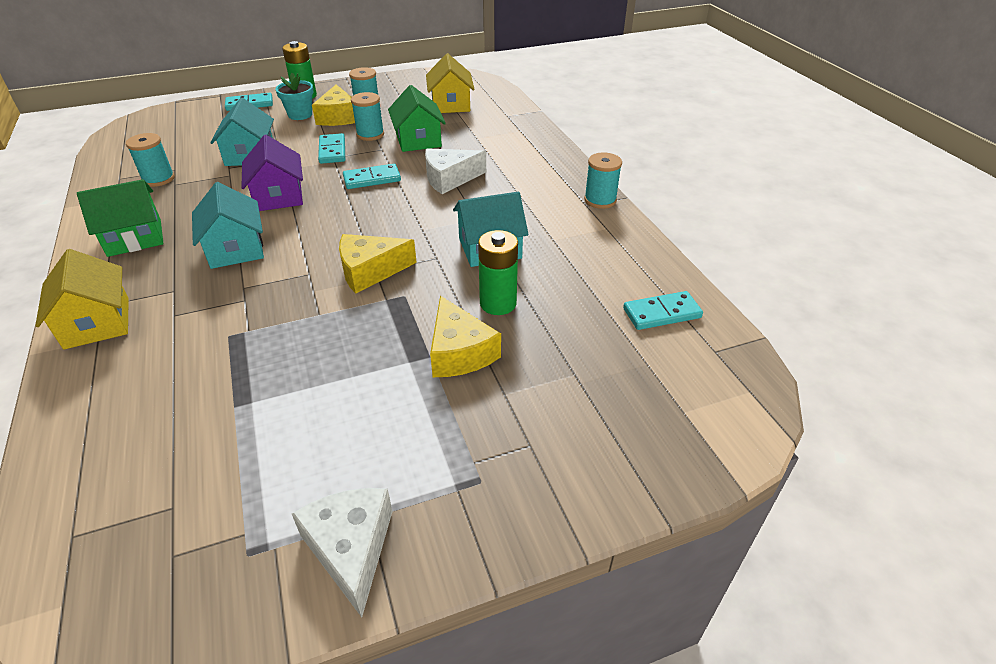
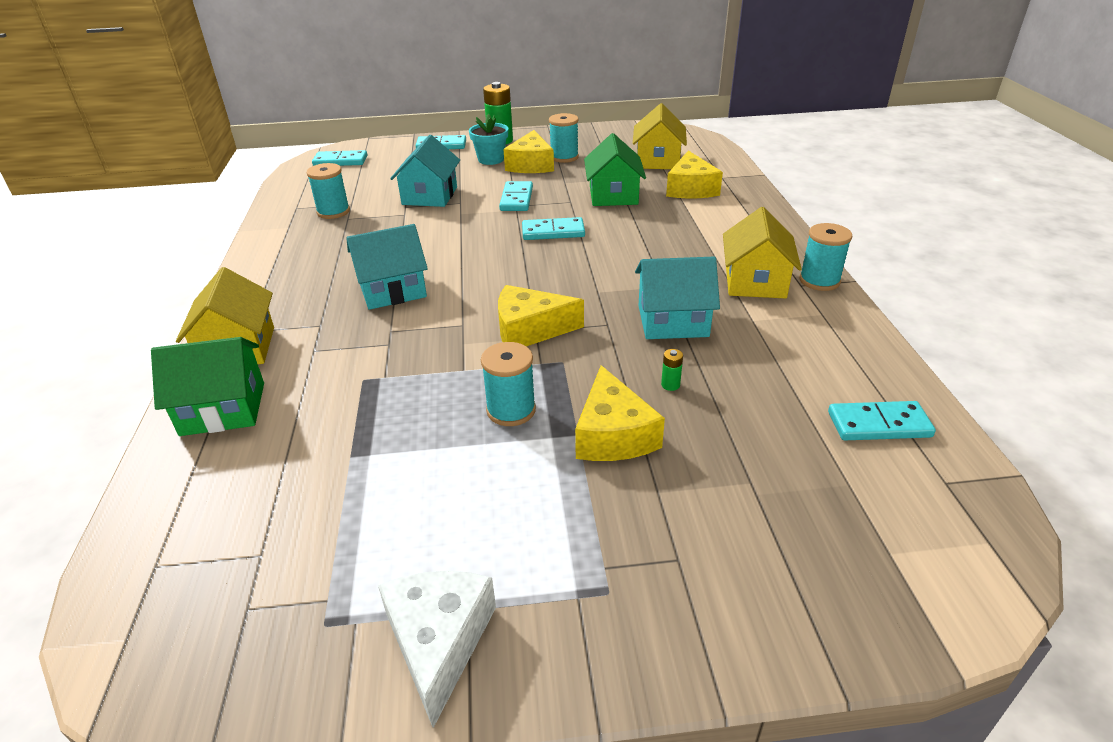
camera: 15 degrees right, 5 degrees down
(134, 237) = (295, 267): green house -> green house (223, 409)
(152, 127) = (340, 161): none -> turquoise domino
(235, 249) = (392, 290): turquoise house -> turquoise house turned 75 degrees clockwise
(278, 196) = (449, 240): purple house -> none
(370, 134) = (561, 185): turquoise spool -> turquoise spool (511, 410)
(449, 179) = (641, 239): white cheese -> none
(483, 128) = (690, 189): none -> yellow cheese
(498, 303) = (670, 385): green battery -> green battery, size x0.42
(550, 206) = (755, 282): none -> yellow house

